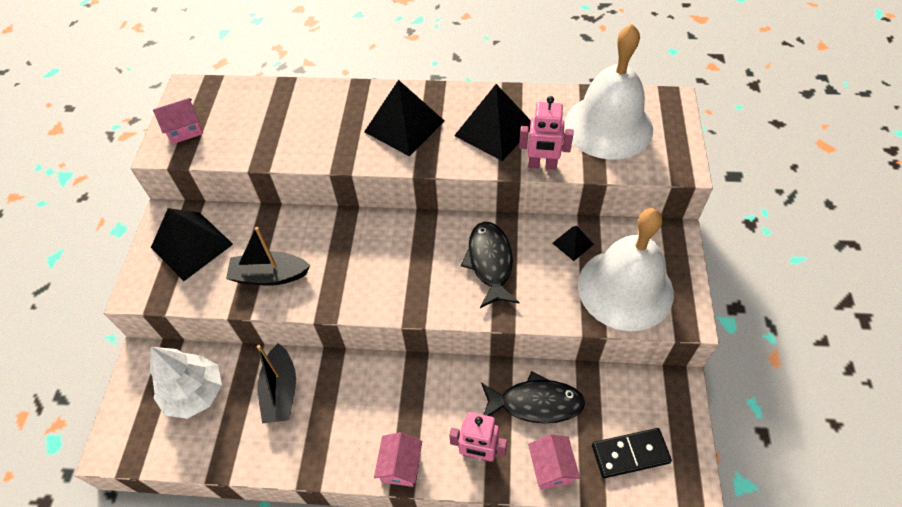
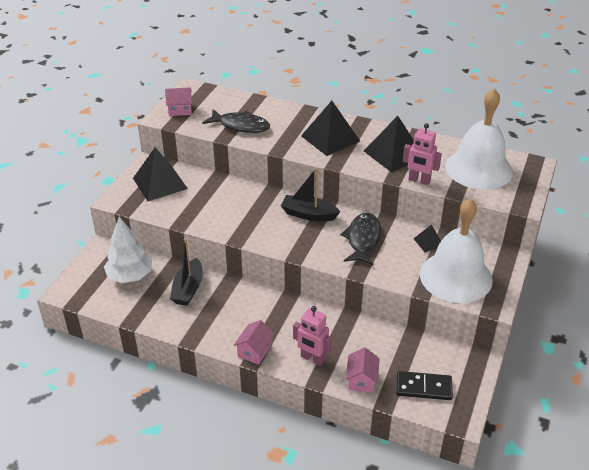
camera: 15 degrees right, 15 degrees down
(270, 275) = (206, 211): black boat -> black boat (308, 214)
(535, 403) = (366, 341): black fish -> black fish (241, 126)

